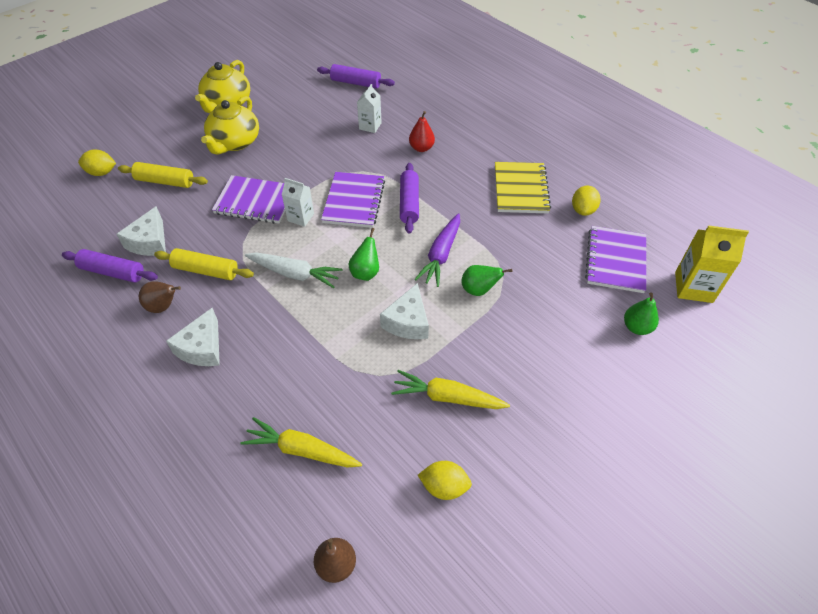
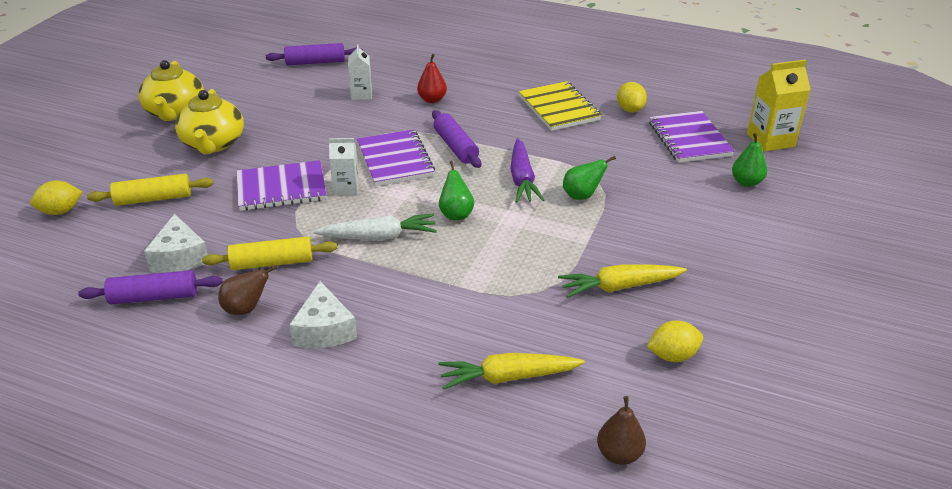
camera: 25 degrees left, 15 degrees down
(408, 322) = (532, 241): white cheese -> none

